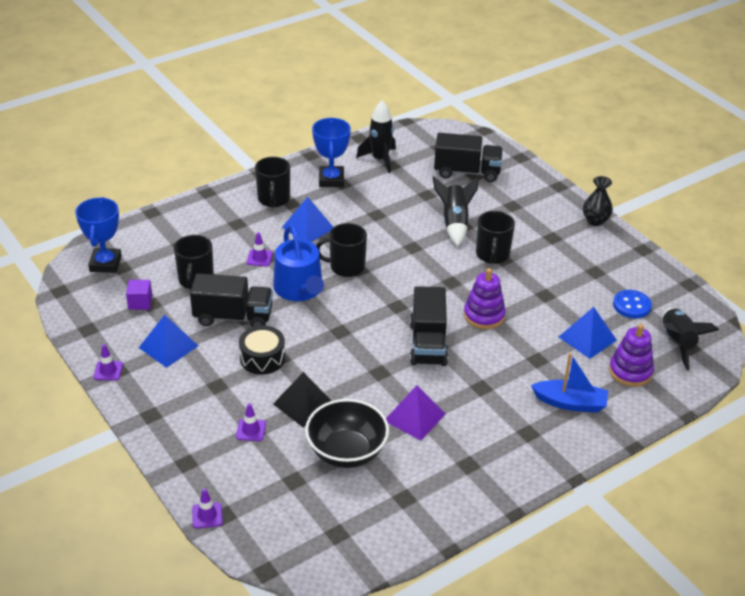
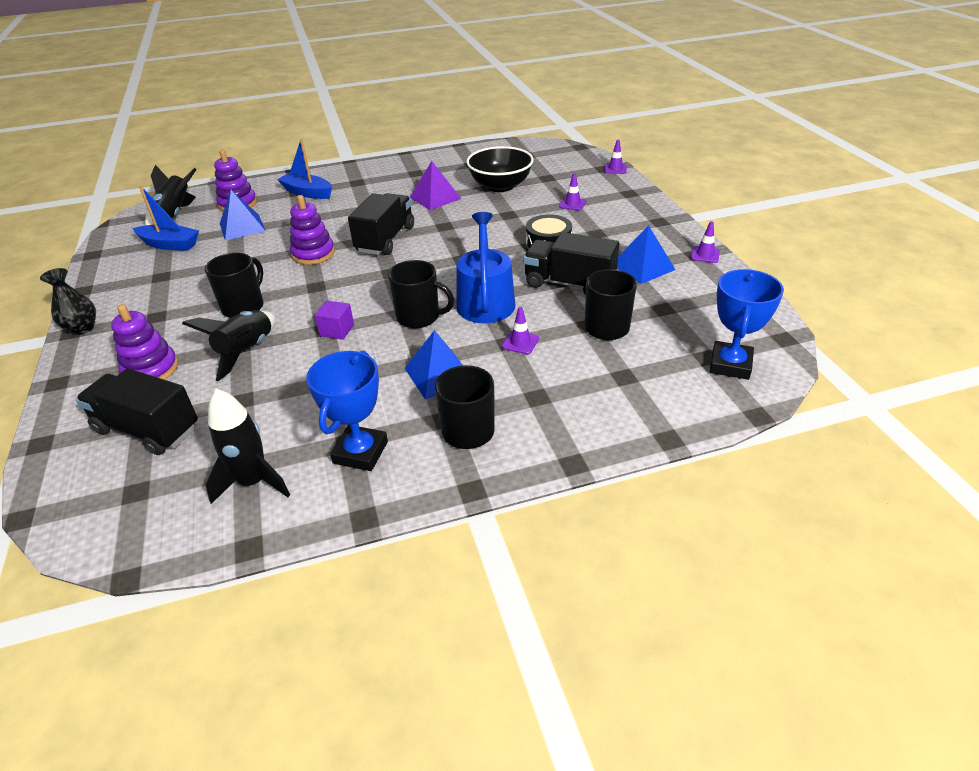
camera: 160 degrees left, 0 degrees up
(140, 302) = (677, 311): purple cube -> purple cube (337, 330)
(304, 404) = (522, 214): black pyramid -> none
(507, 202) = (151, 369): none -> purple stacking toy
(631, 305) = (170, 245): blue button -> blue boat

